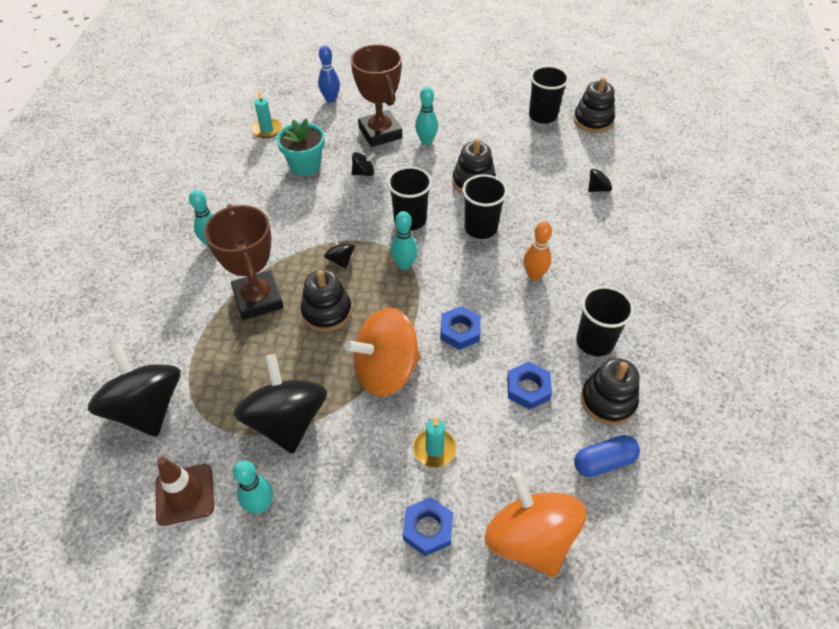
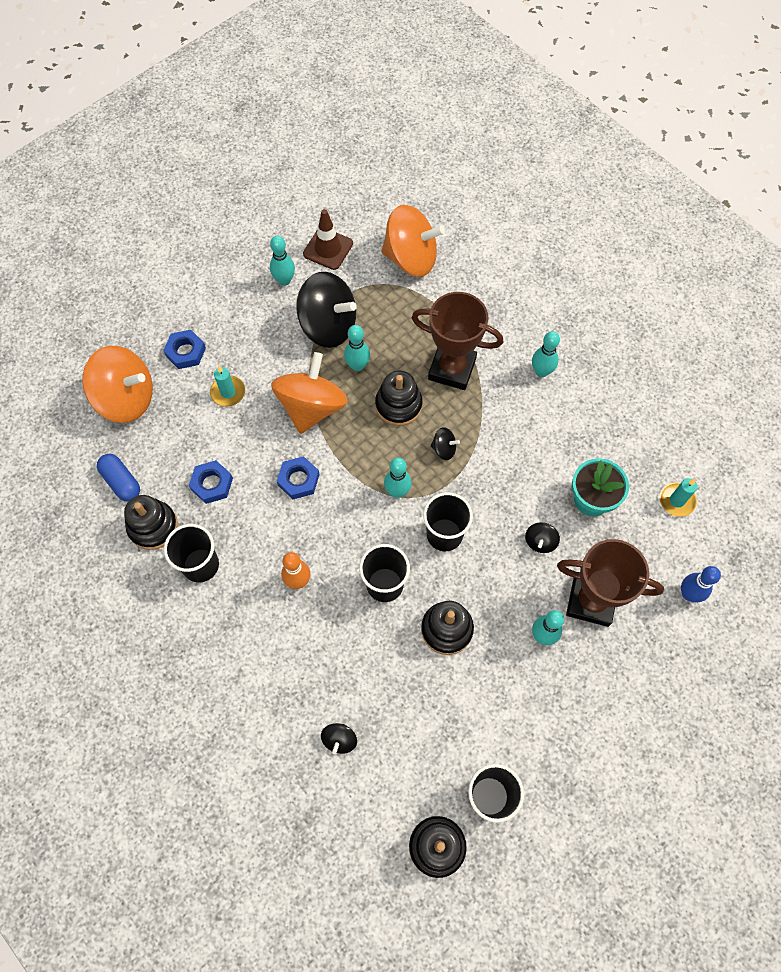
camera: 130 degrees right, 15 degrees up
(147, 408) = (411, 258): black spinning top -> orange spinning top
(312, 366) = (357, 365): none -> turquoise bowling pin
(604, 462) = (121, 482): blue capsule -> blue capsule turned 60 degrees counterclockwise

